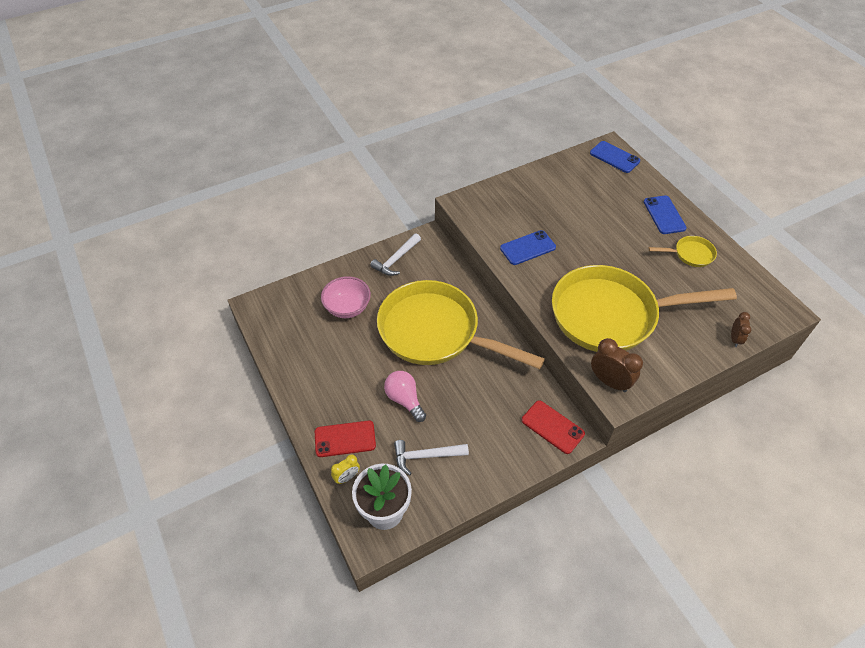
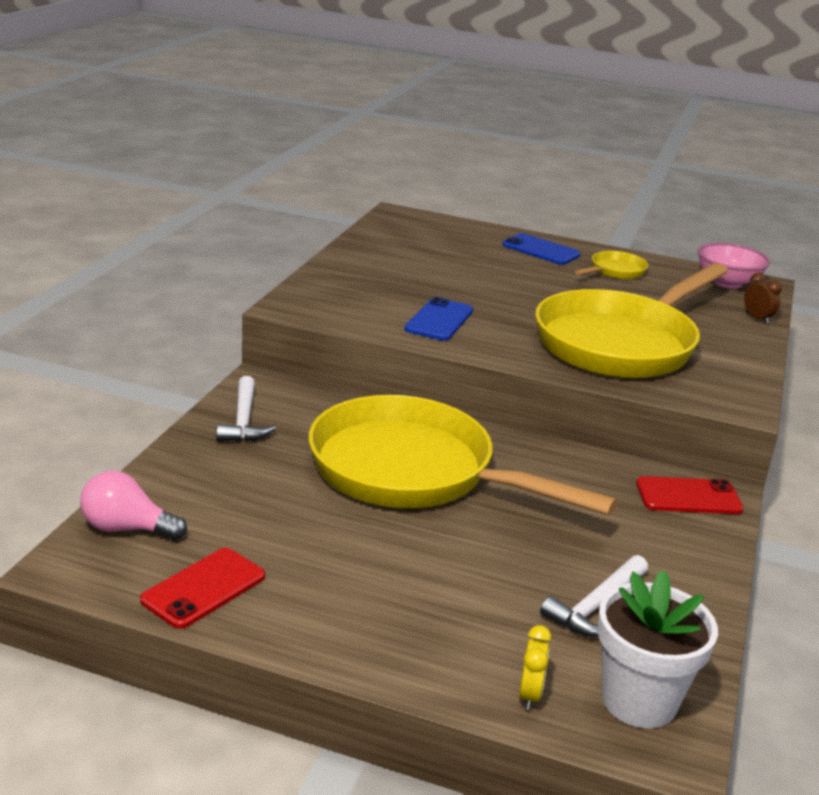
camera: 45 degrees left, 25 degrees down
(345, 439) = (460, 652): red phone -> red phone (204, 588)
(347, 307) = (242, 501): pink bowl -> pink bowl (727, 283)
(404, 400) = (478, 561): pink light bulb -> pink light bulb (127, 528)
(436, 332) = (414, 472): yellow pan -> yellow pan turned 45 degrees clockwise
(609, 381) = (710, 397): brown clock -> none
(614, 157) = (416, 220): blue phone -> none

